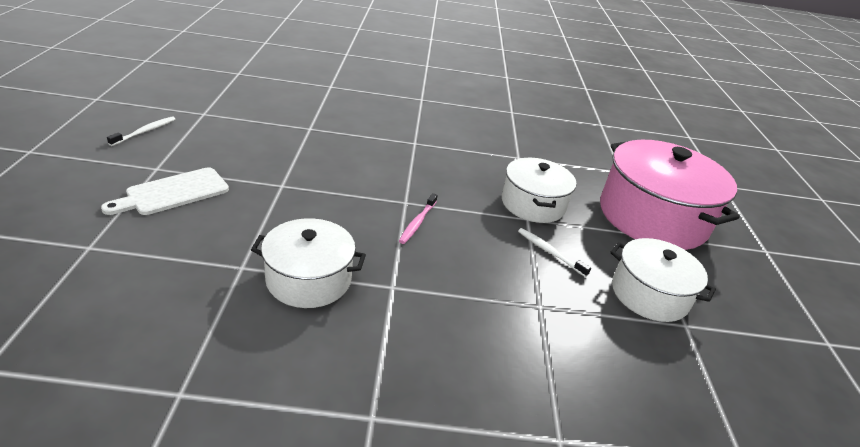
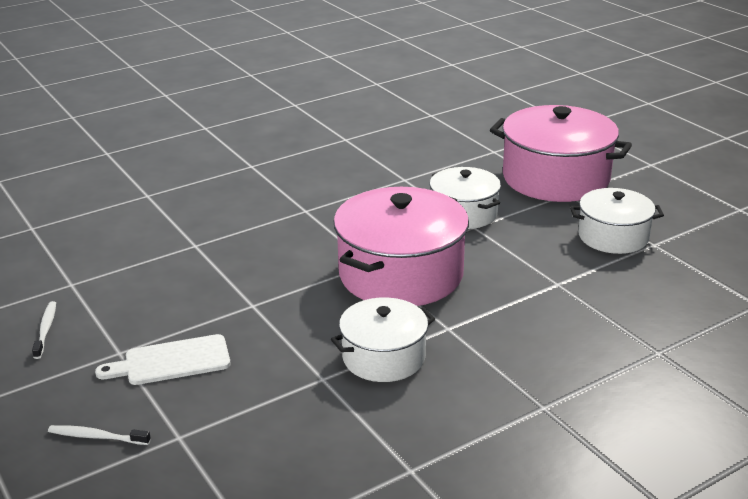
camera: 30 degrees left, 5 degrees down
(173, 193) = (171, 361): white cutting board -> white cutting board turned 60 degrees clockwise
(417, 222) = (401, 274): pink toothbrush -> pink pot
(549, 252) = (519, 243): white toothbrush -> white toothbrush (97, 437)

